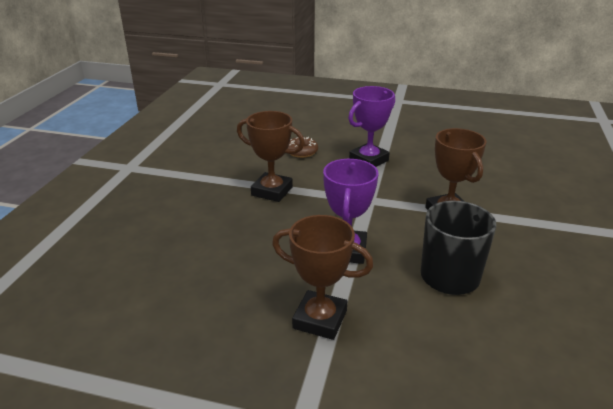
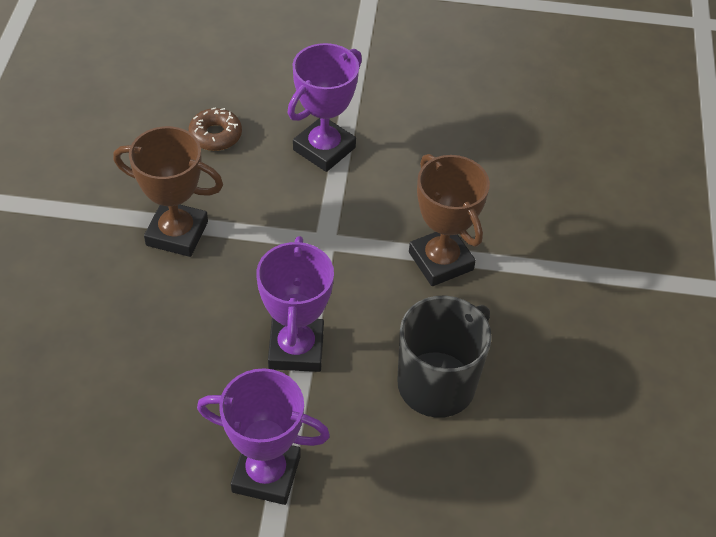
camera: 10 degrees left, 20 degrees up
(320, 319) = (266, 474): brown trophy -> purple trophy

